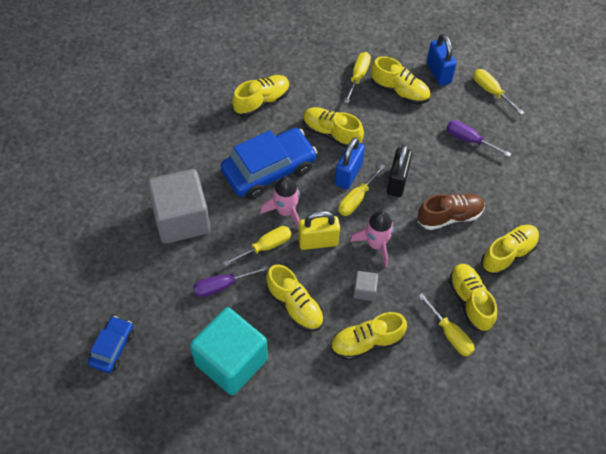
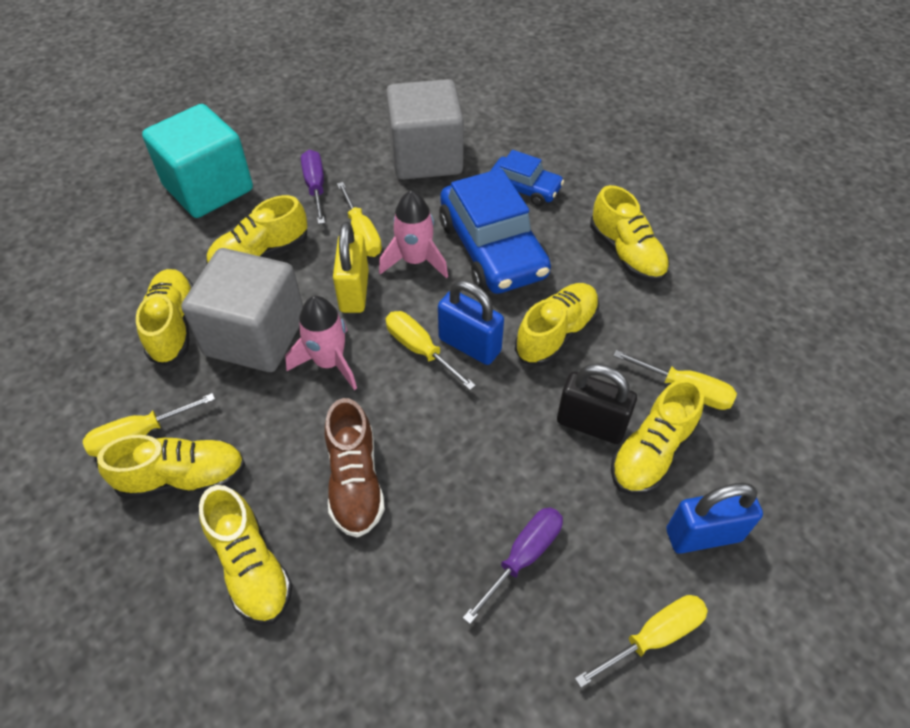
camera: 100 degrees right, 5 degrees down
(112, 348) = (268, 97): blue car -> blue car (524, 188)
(364, 290) = (255, 335): grey cube -> grey cube, size x2.40
(397, 182) = (444, 412): black padlock -> black padlock (591, 424)

